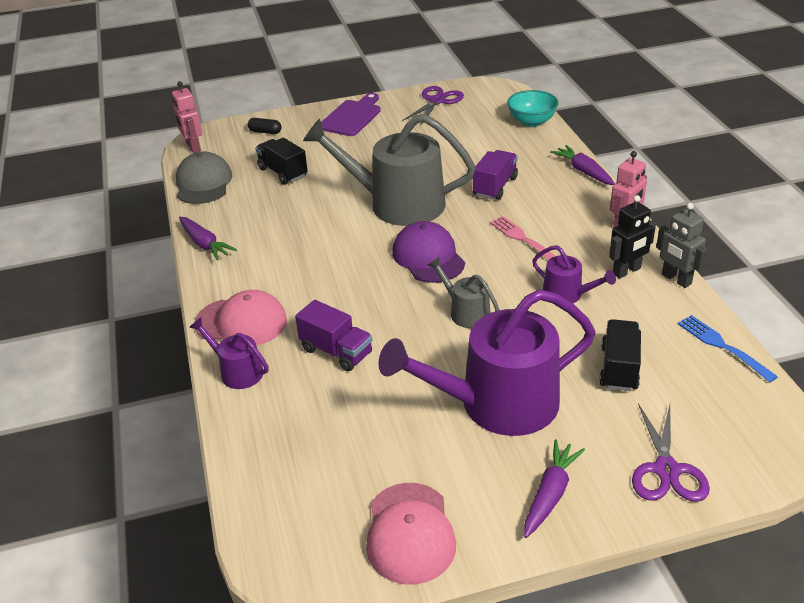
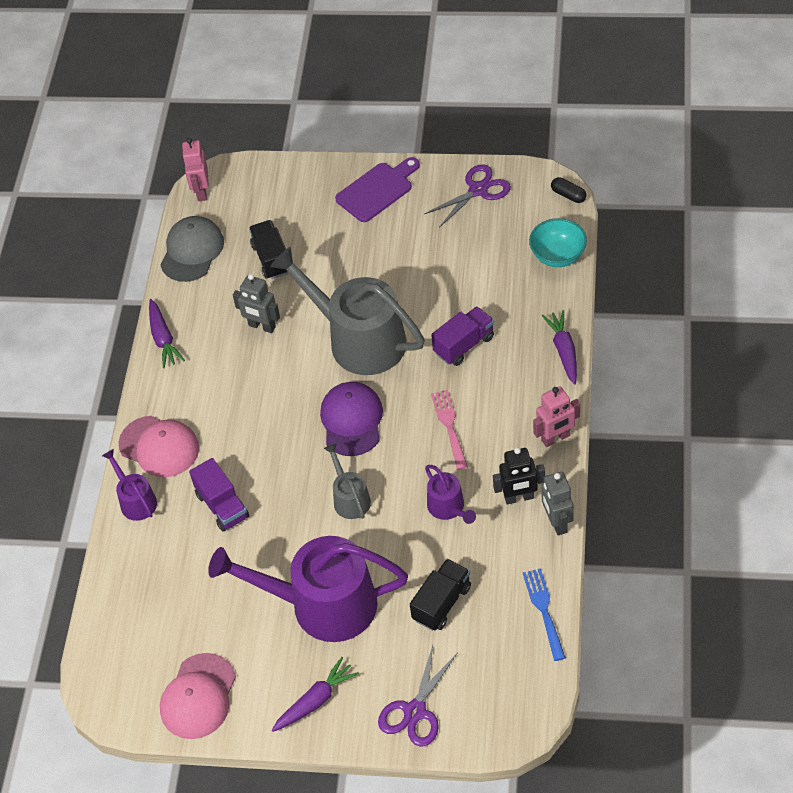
camera: 25 degrees right, 15 degrees up
(265, 132) = (280, 188): black capsule -> black capsule (568, 195)
(299, 215) = (262, 326): none -> grey robot

